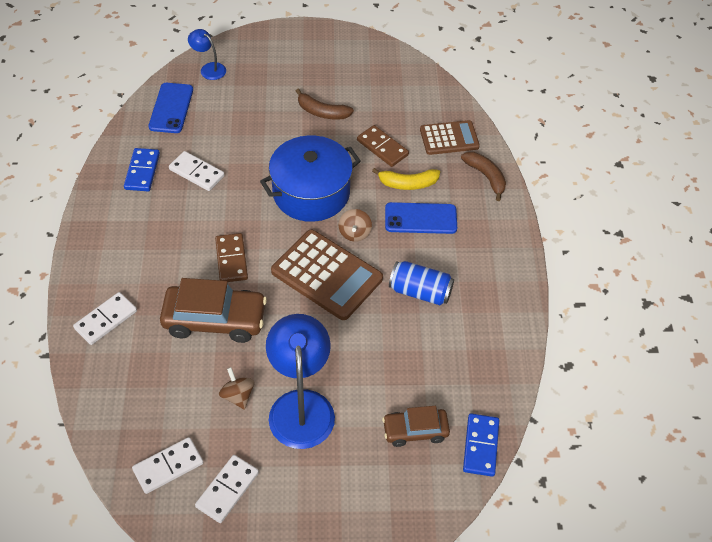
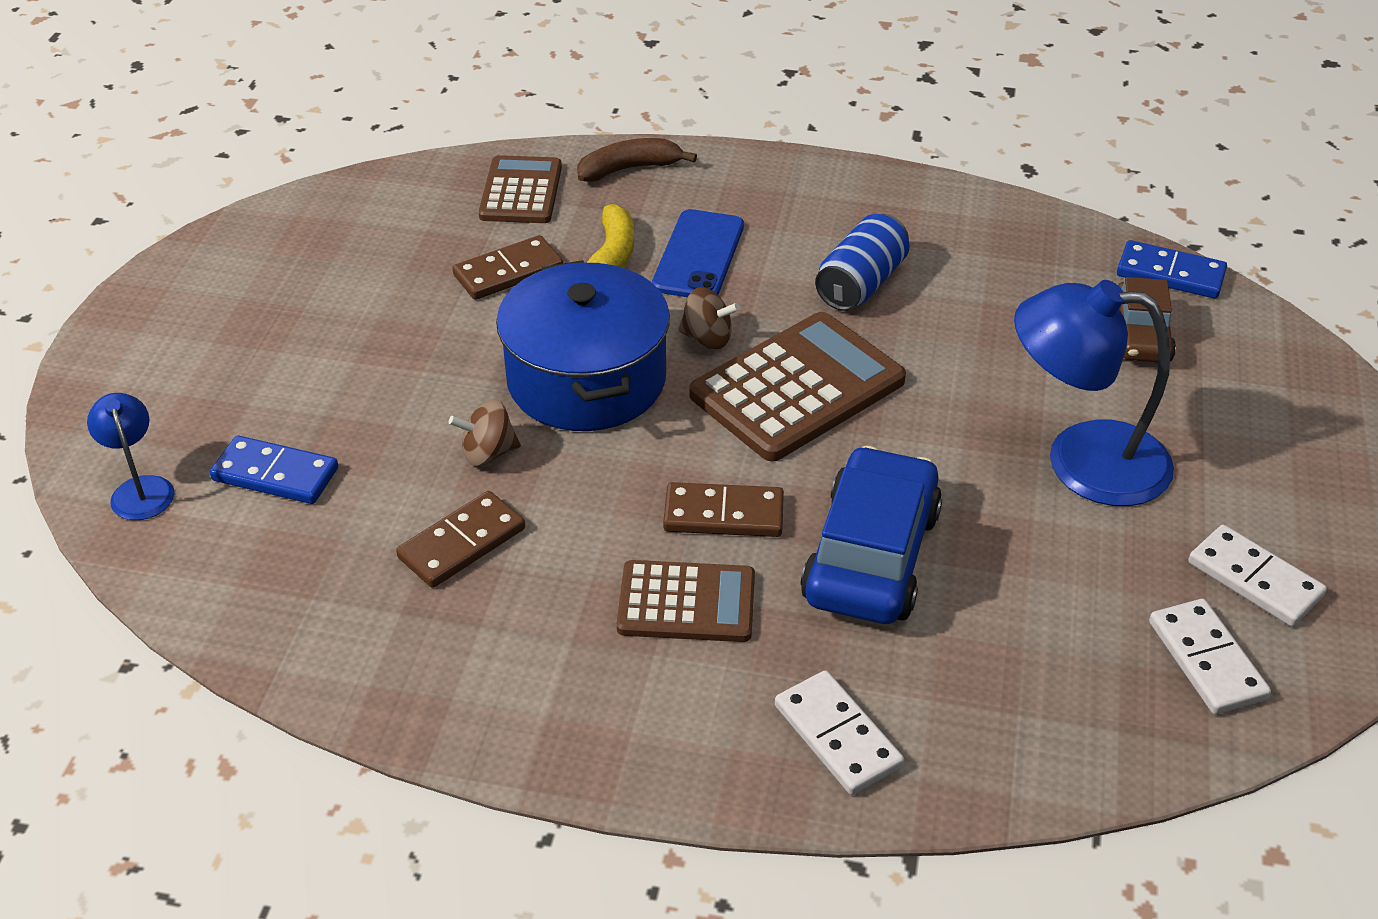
camera: 75 degrees left, 10 degrees down
(142, 171) = (417, 637): blue domino -> blue domino (275, 474)
(171, 108) = (235, 567): blue phone -> none
(174, 255) = (686, 603): none -> brown calculator
(196, 173) = (462, 543): white domino -> brown domino
(209, 68) = (140, 489): blue lamp -> blue lamp turned 105 degrees clockwise
(215, 320) = (871, 556): brown car -> blue car
(238, 396) = (1054, 542): brown spinning top -> brown spinning top (488, 453)
(322, 112) = (374, 334): brown banana -> none

